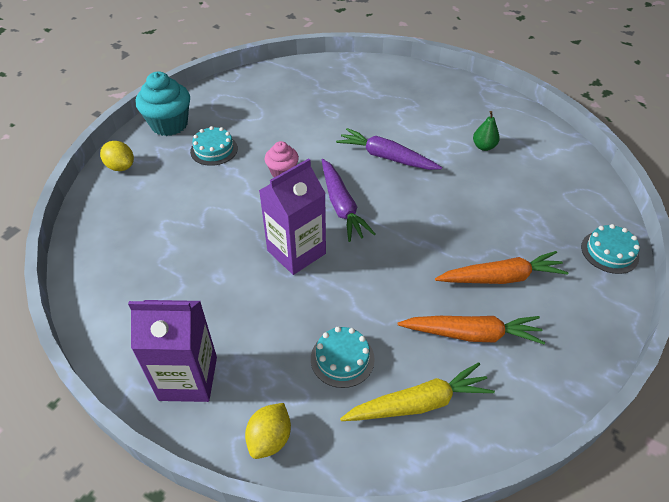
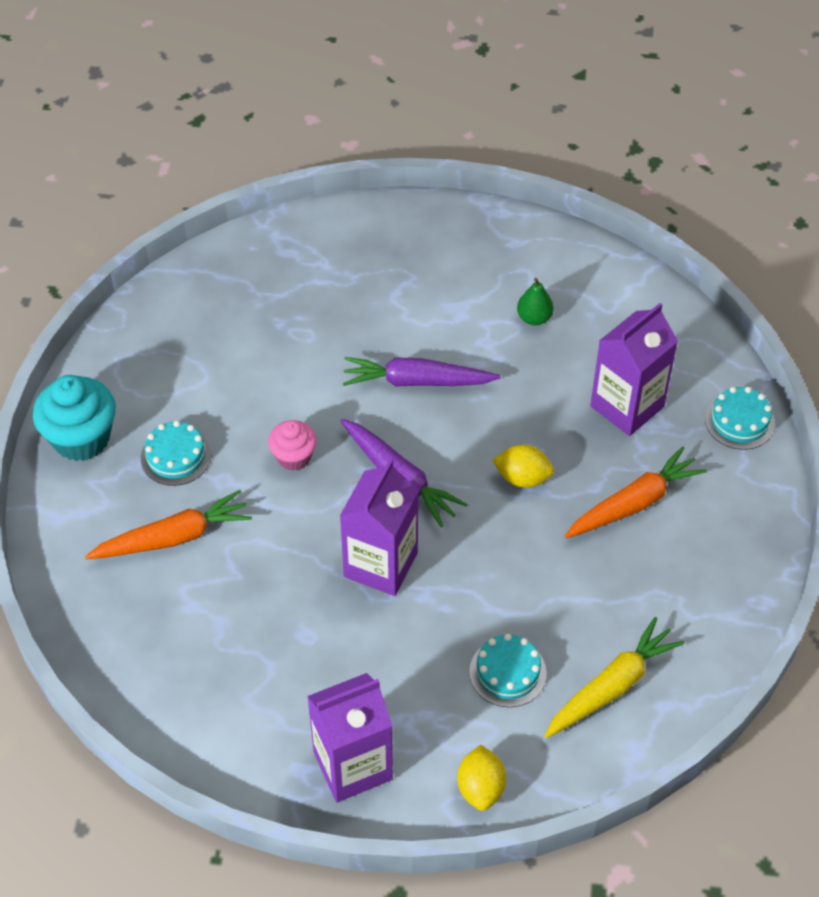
camera: 25 degrees left, 5 degrees up
(121, 167) = (63, 533): yellow lemon -> yellow lemon (522, 478)
(471, 334) = (631, 586): orange carrot -> orange carrot (173, 537)
(525, 215) = (627, 406): none -> purple carton

